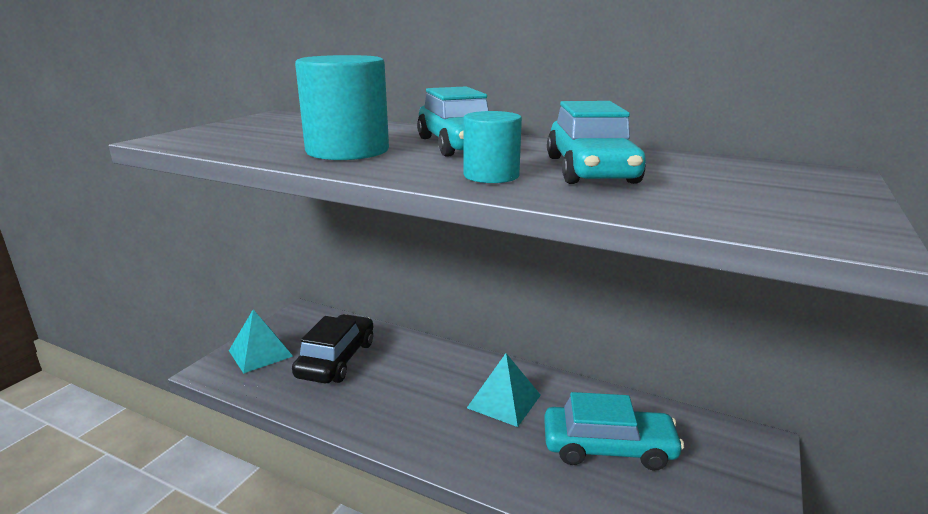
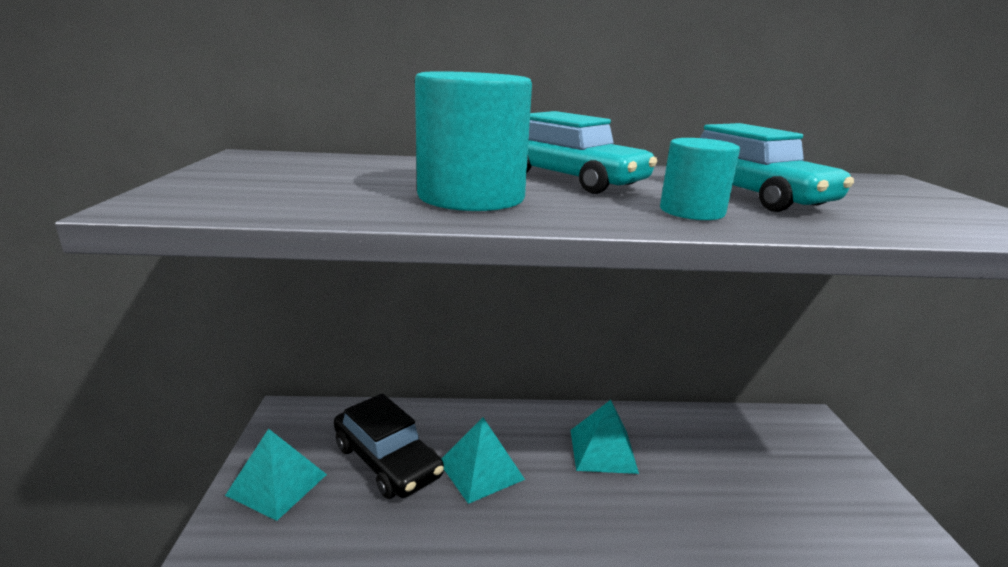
camera: 30 degrees left, 0 degrees up
(336, 359) = (387, 461): black car -> black car turned 150 degrees clockwise
(394, 385) = (481, 470): none -> turquoise pyramid
(608, 448) = (725, 466): turquoise car -> none

